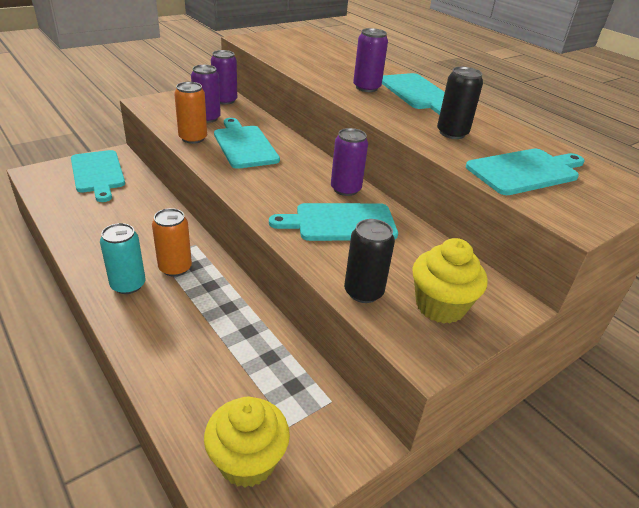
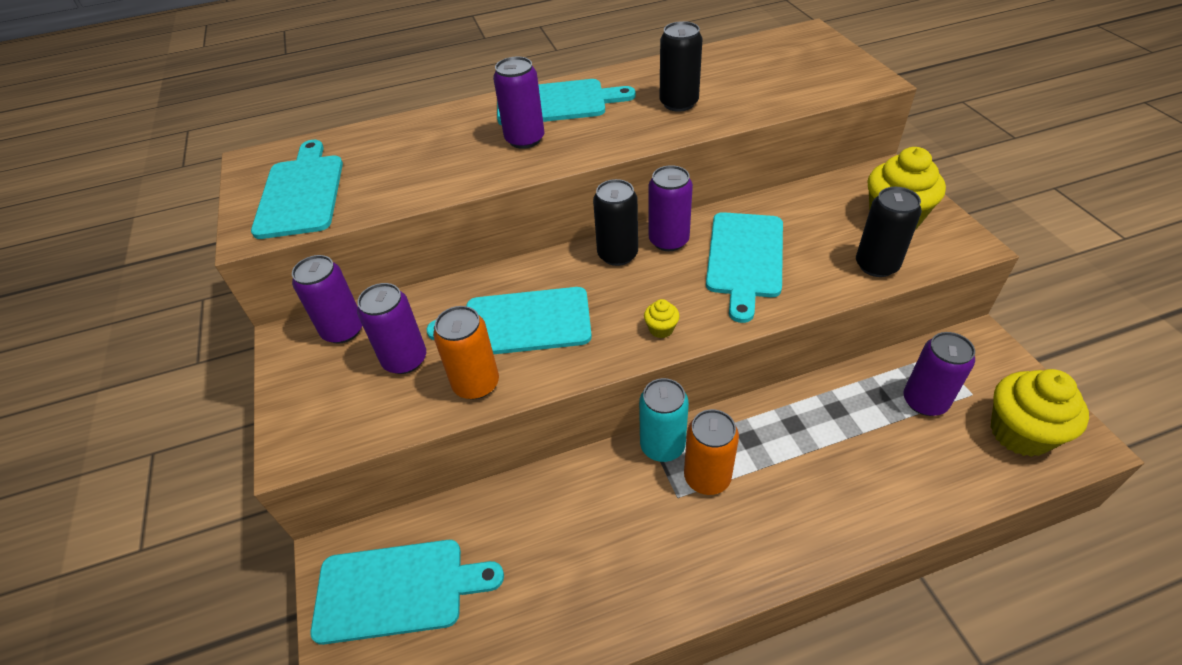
camera: 65 degrees left, 10 degrees up
(128, 285) = (740, 538): turquoise can -> turquoise can (662, 446)
(252, 192) = (661, 329): none -> yellow cupcake
(270, 388) = (924, 401): none -> purple can
(320, 171) = (617, 254): none -> black can
(525, 171) = (773, 80): turquoise cutting board -> turquoise cutting board (301, 193)

